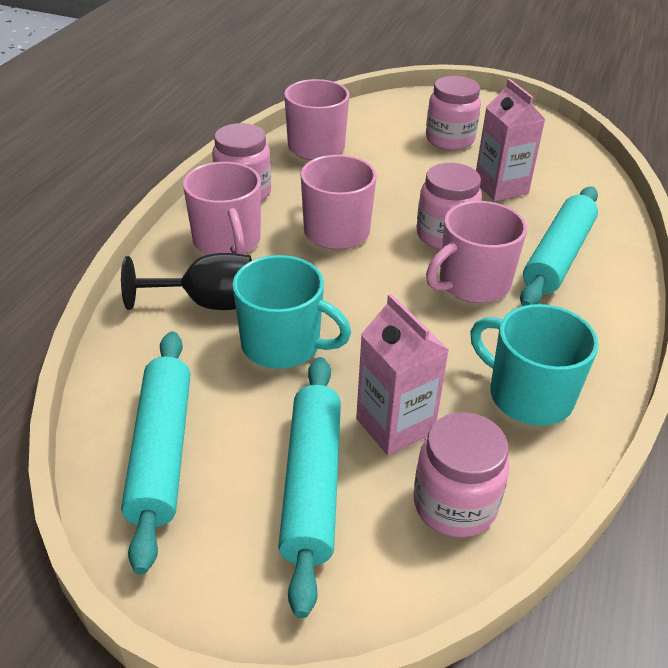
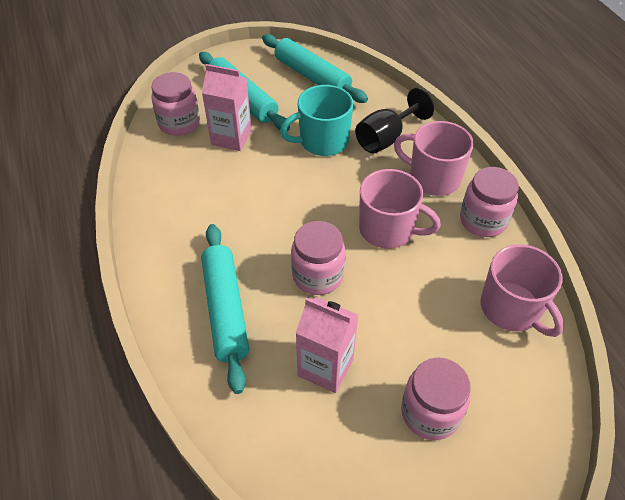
camera: 140 degrees right, 10 degrees up
(472, 284) = (264, 244): pink mug -> none
(528, 395) = (179, 189): turquoise mug -> none

